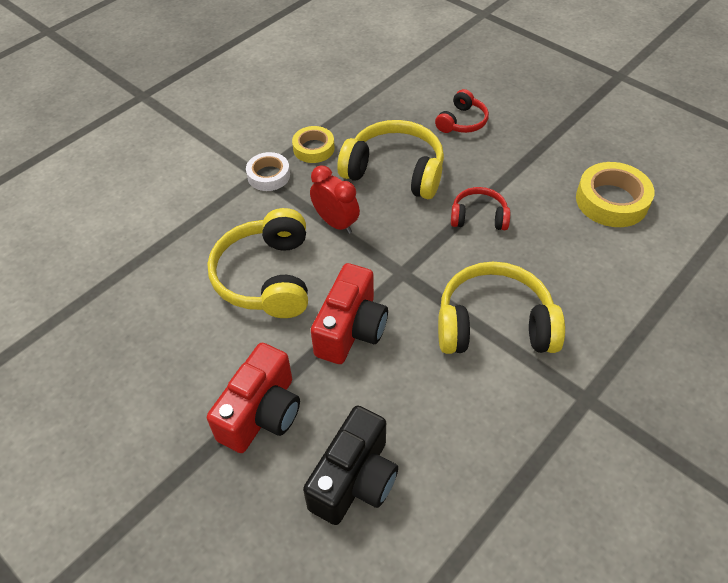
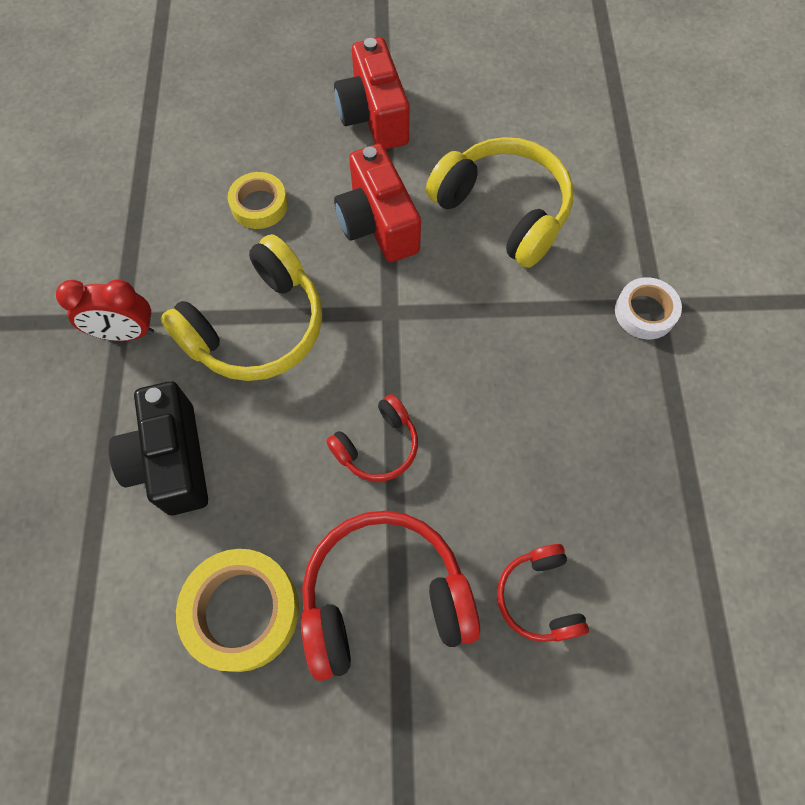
camera: 135 degrees right, 15 degrees up
(313, 148) = (650, 388): yellow tape -> yellow tape (259, 205)
(336, 223) = (511, 313): red clock -> red clock (125, 333)
(354, 479) = (261, 127): black camera -> black camera (172, 461)
(395, 171) = (529, 434): yellow headphones -> none
(534, 163) = (384, 598): none -> red headphones

